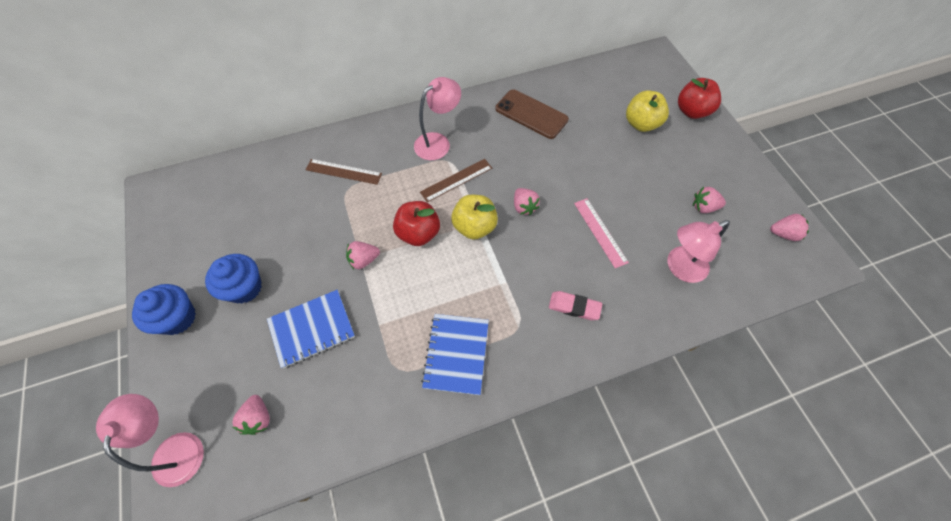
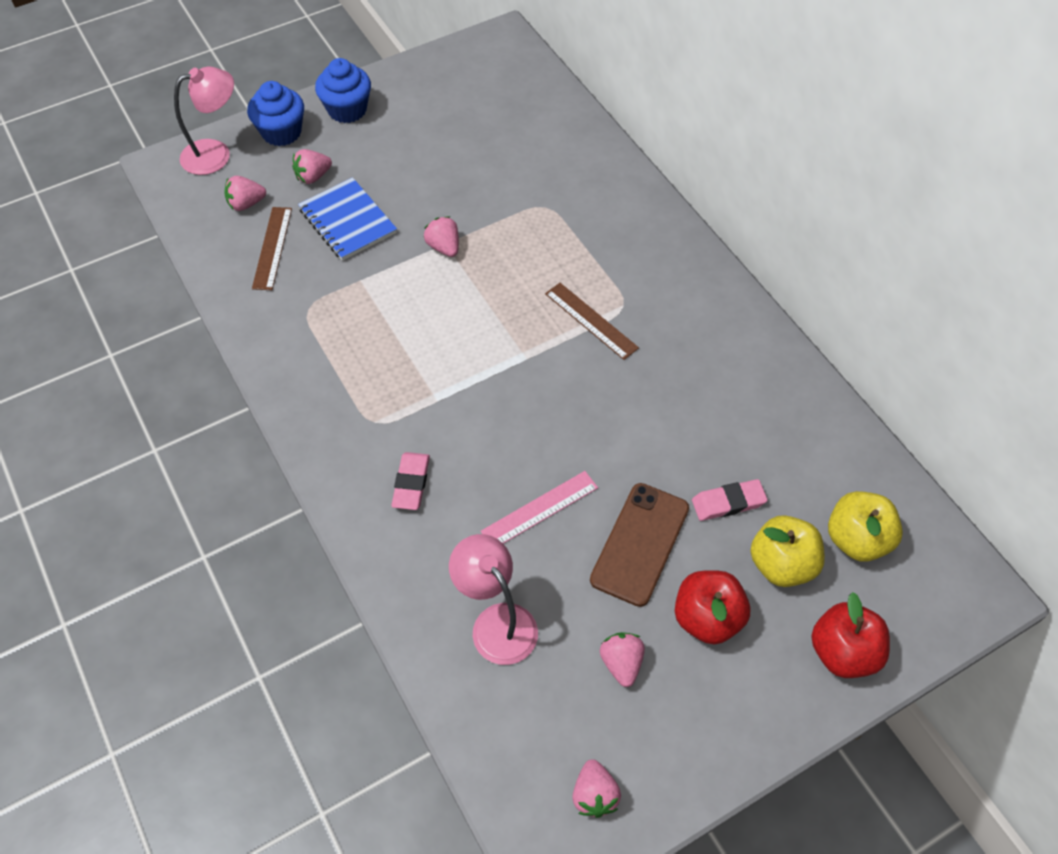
camera: 80 degrees right, 5 degrees down
(244, 288) = (390, 151): blue cupcake -> blue cupcake (281, 132)
(343, 172) = (573, 197): brown ruler -> brown ruler (272, 248)
(418, 233) = (493, 294): red apple -> red apple (707, 618)
(438, 142) = (654, 288): pink lamp -> none
(456, 354) = (331, 361): blue notebook -> none
(474, 227) = (516, 353): yellow apple -> yellow apple (857, 539)
(524, 207) = (563, 407): pink strawberry -> pink strawberry (313, 177)
(531, 114) = (749, 398): brown phone -> brown phone (639, 544)
(601, 138) = (728, 502): none -> pink eraser

